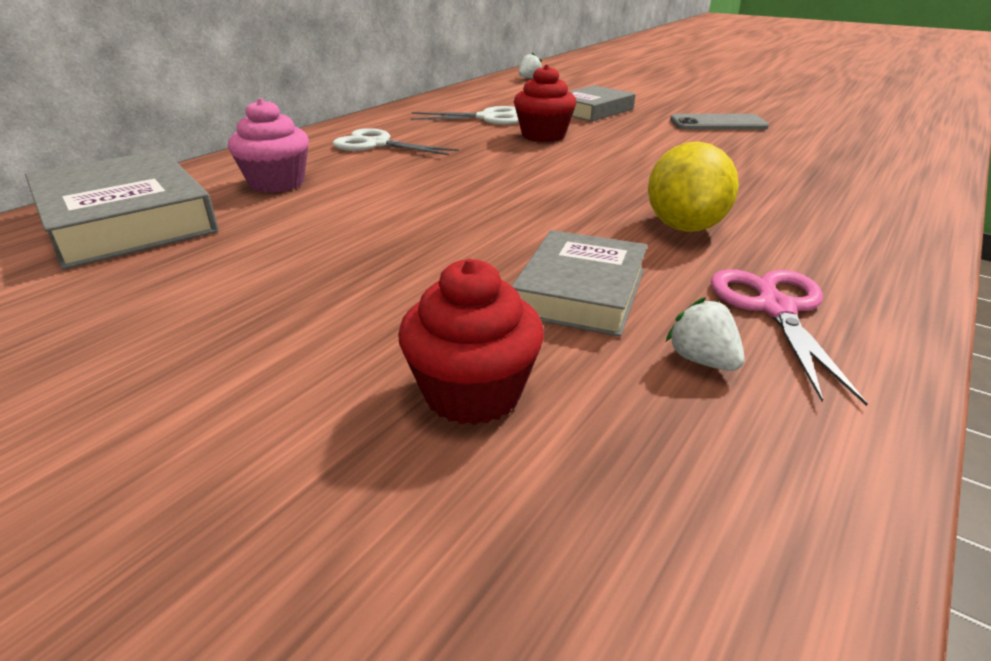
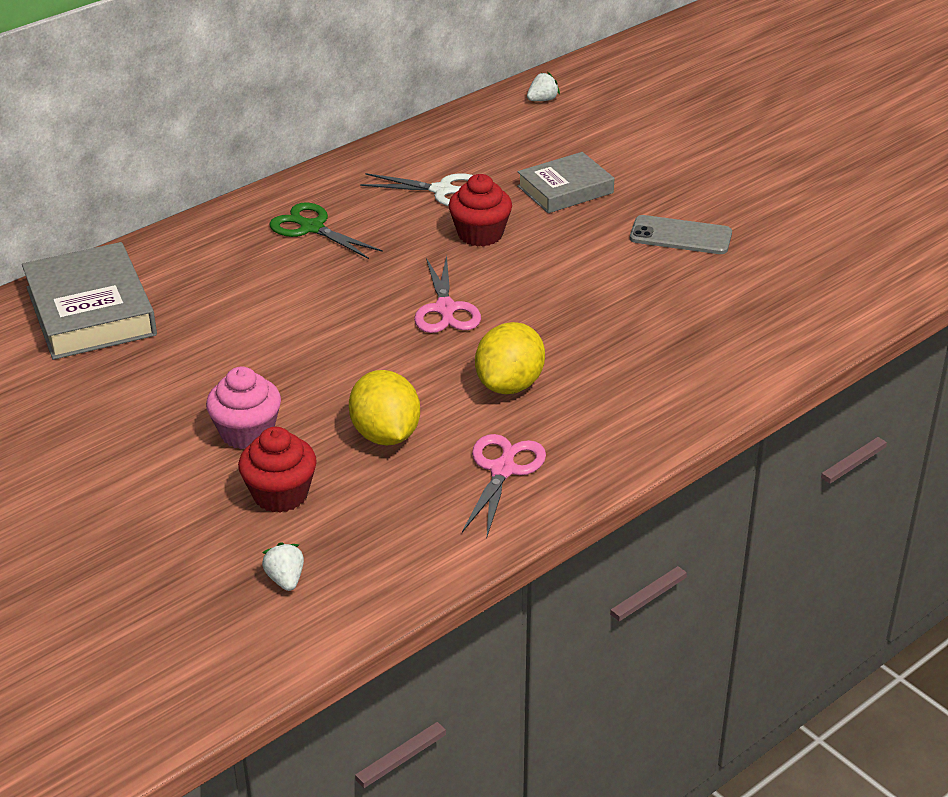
camera: 15 degrees right, 5 degrees up
(277, 183) = (209, 278): pink cupcake -> pink cupcake (247, 433)
(376, 144) = (311, 228): white scissors -> green scissors
(554, 180) = (445, 309): none -> pink scissors
(580, 291) = (385, 435): grey book -> yellow lemon
(702, 360) = (422, 497): white strawberry -> white strawberry (285, 579)

